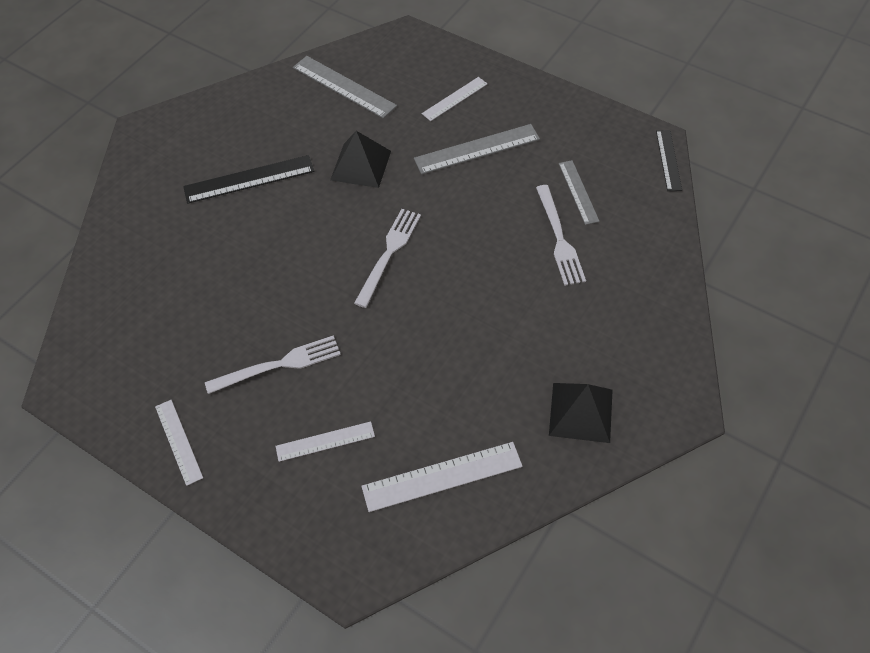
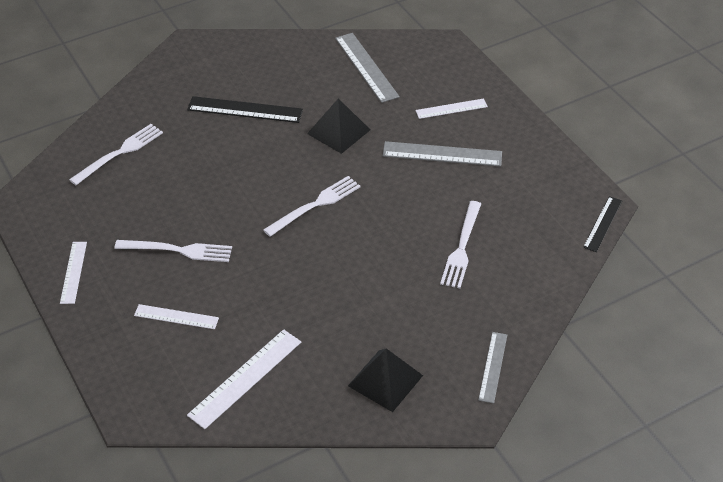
camera: 25 degrees right, 10 degrees down
(143, 281) = (120, 153): none -> white fork
(442, 476) = (245, 378): white ruler -> white ruler turned 60 degrees counterclockwise
(578, 192) = (504, 219): grey ruler -> grey ruler (493, 367)

